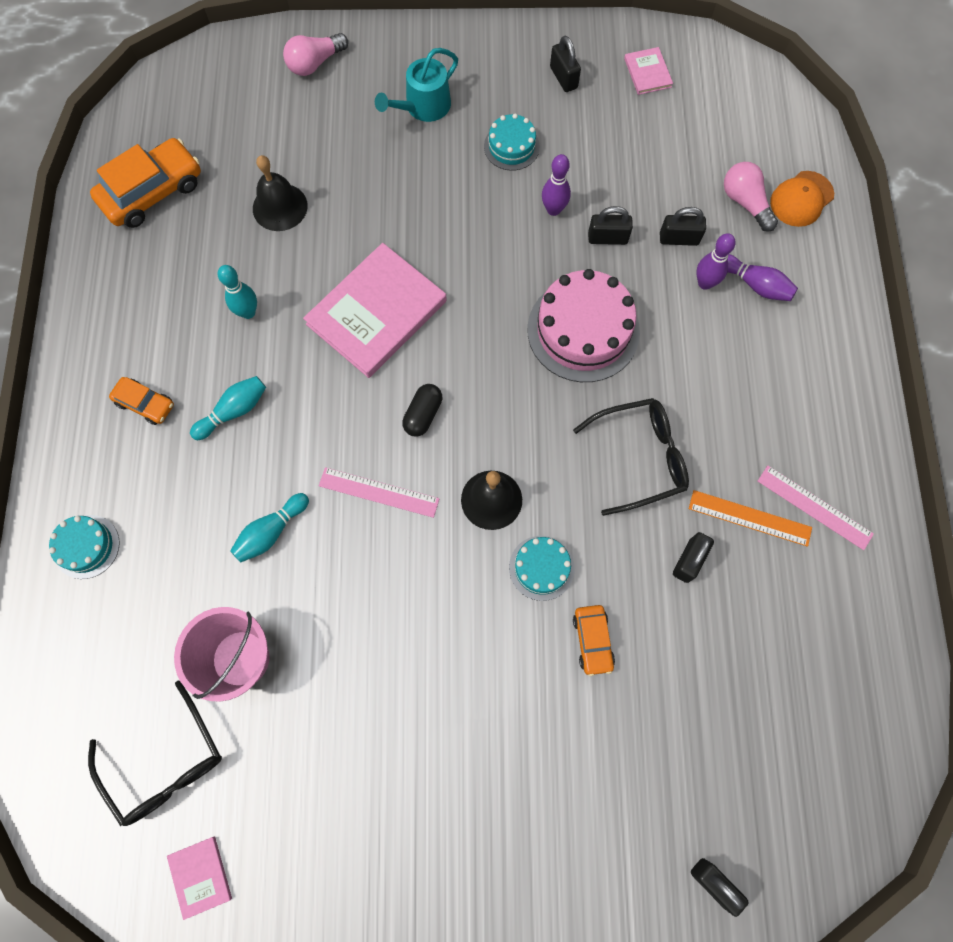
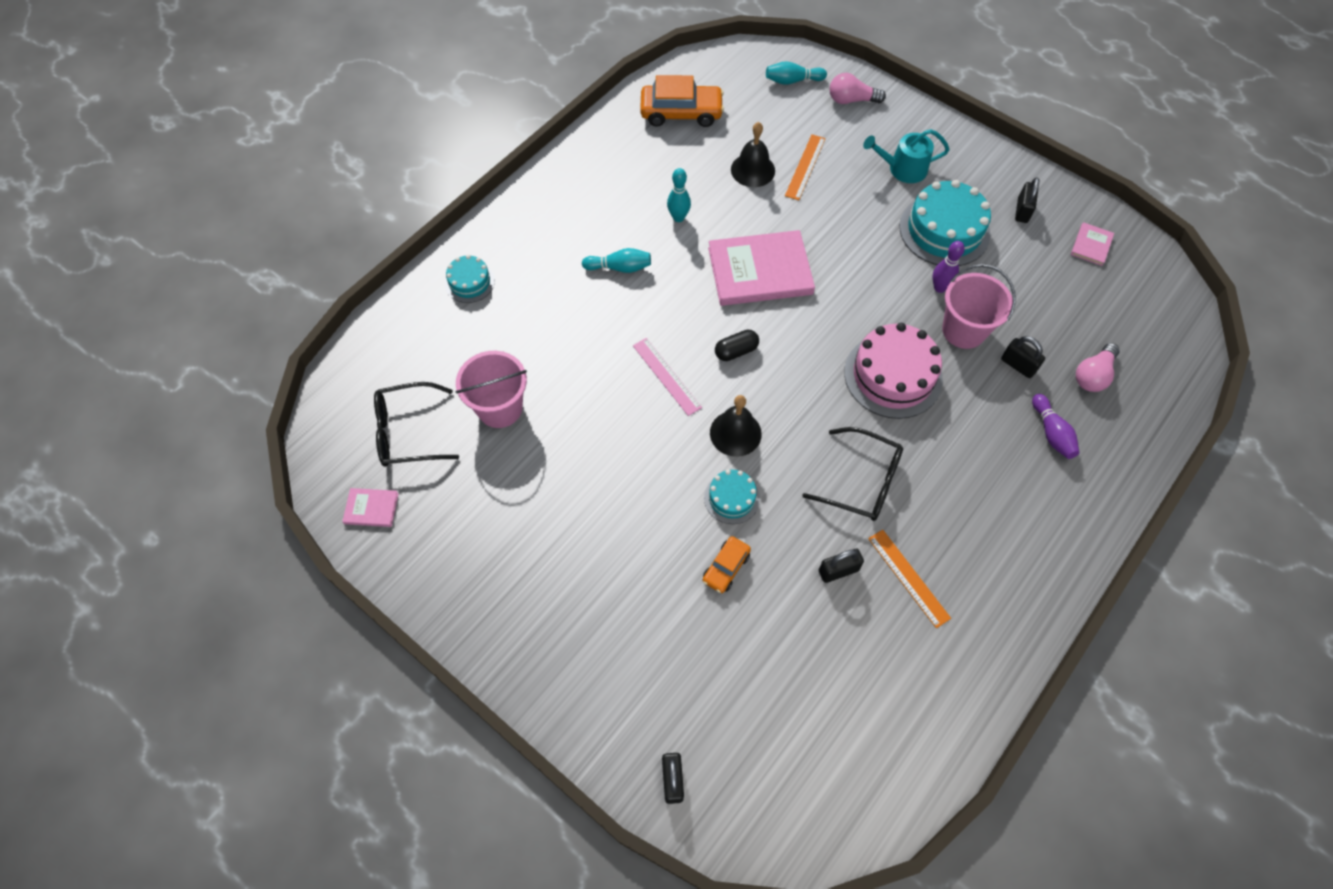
camera: 40 degrees right, 10 degrees down
(145, 404) = (571, 228): orange car -> none
(166, 763) = (408, 432): black glasses -> black glasses turned 75 degrees clockwise
(200, 876) = (371, 508): pink book -> pink book turned 75 degrees clockwise
(271, 532) = (581, 351): turquoise bowling pin -> turquoise bowling pin (792, 81)
(328, 168) = (805, 167): none -> orange ruler
(511, 146) = (944, 230): turquoise cake -> turquoise cake, size x1.87
(607, 238) = (963, 330): black padlock -> pink bucket
(705, 283) = (1012, 406): purple bowling pin -> none
(745, 202) = (1093, 375): pink light bulb -> pink light bulb turned 150 degrees counterclockwise
(801, 199) = (1142, 402): orange cap -> none
(814, 507) = (965, 607): pink ruler -> none

